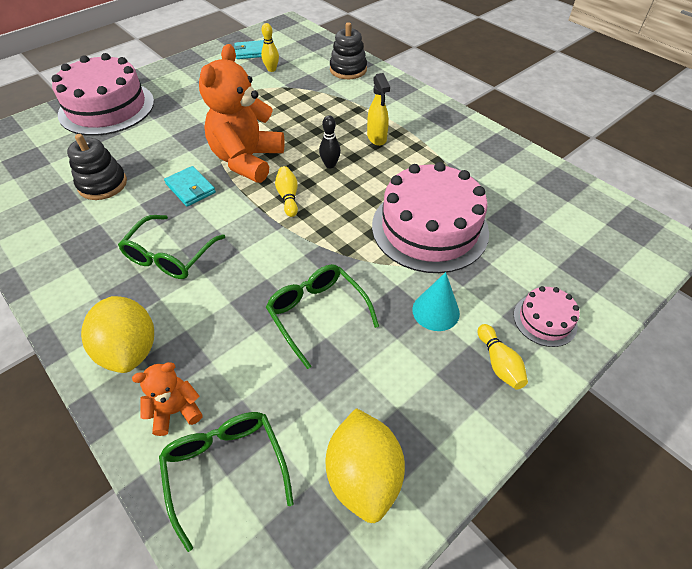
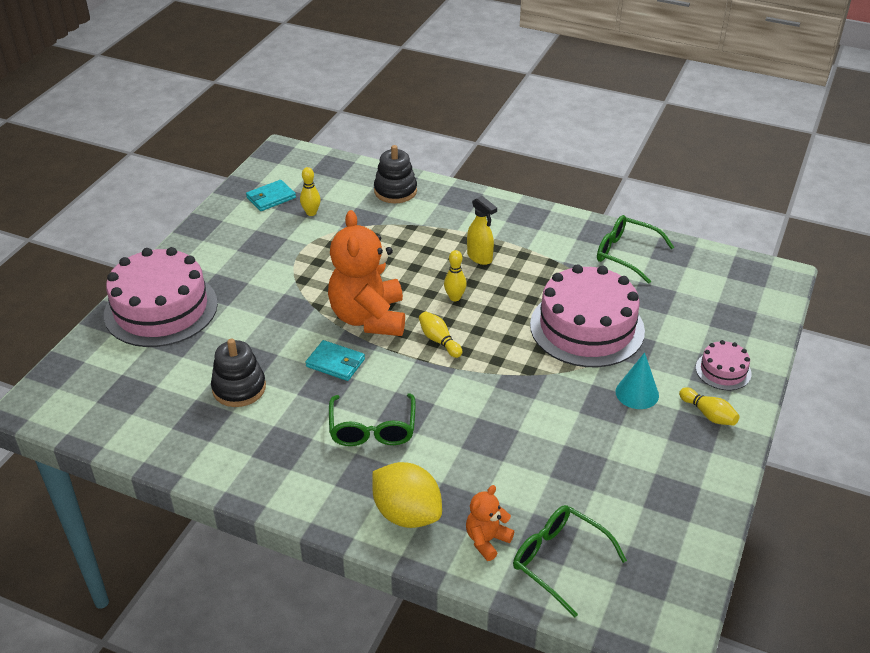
camera: 25 degrees left, 10 degrees down
(317, 313) = (543, 429): green glasses -> green glasses (625, 254)
(330, 165) = (455, 297): black bowling pin -> yellow bowling pin
(363, 475) = (661, 524): yellow lemon -> none

